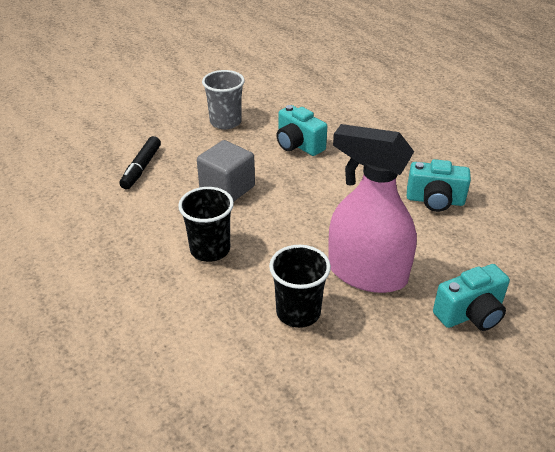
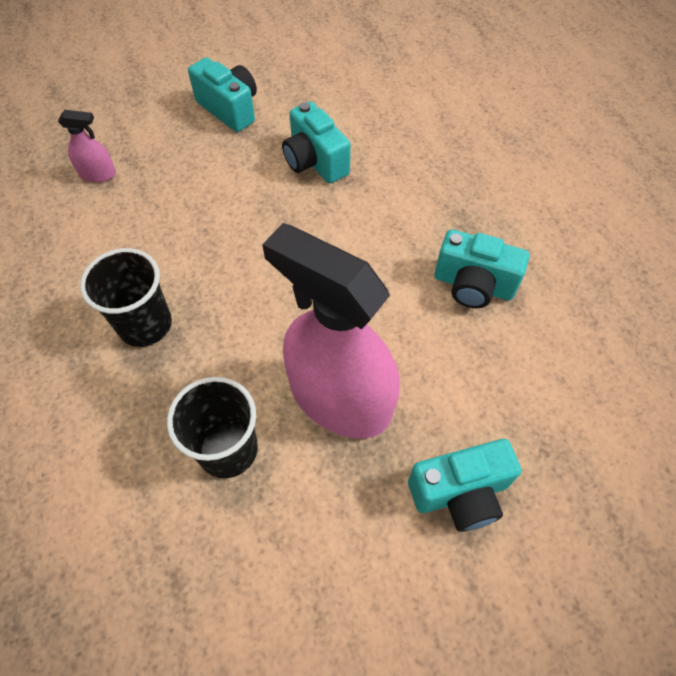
camera: 10 degrees right, 20 degrees up
(141, 168) = (98, 174): black marker -> pink spray bottle
(225, 122) = (230, 109): grey cup -> turquoise camera
(227, 188) = (198, 224): grey cube -> none

